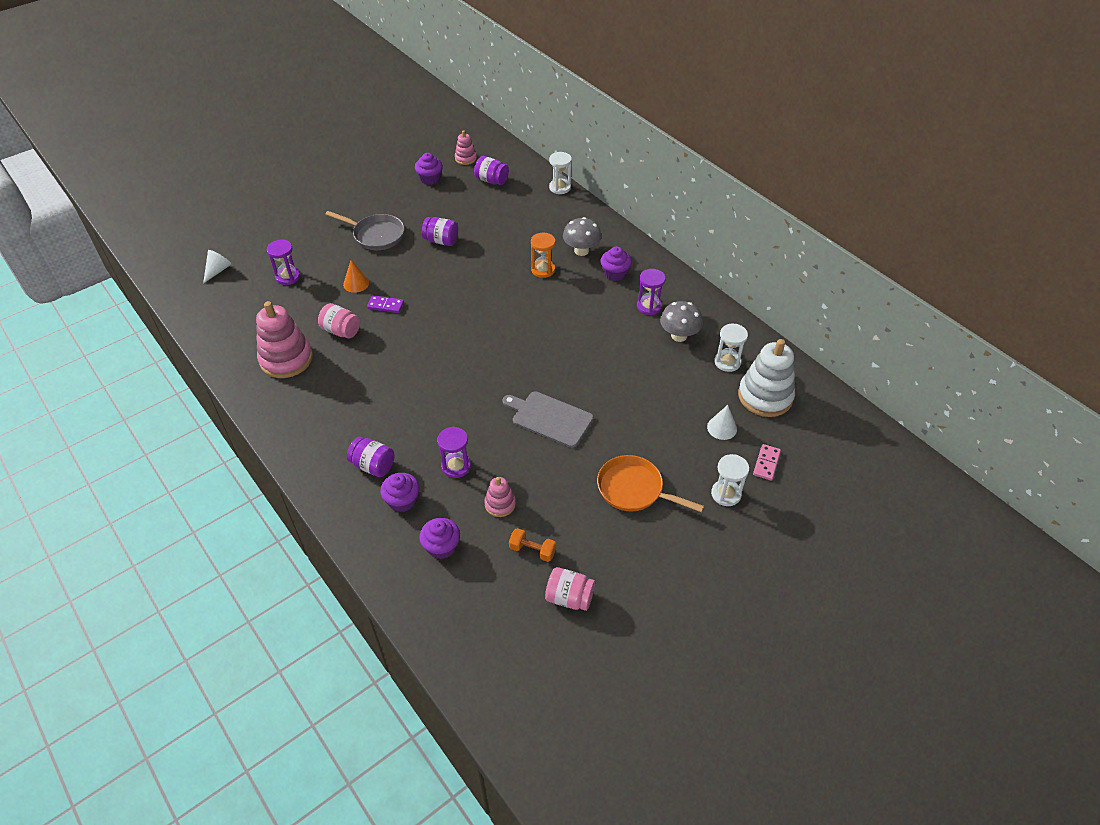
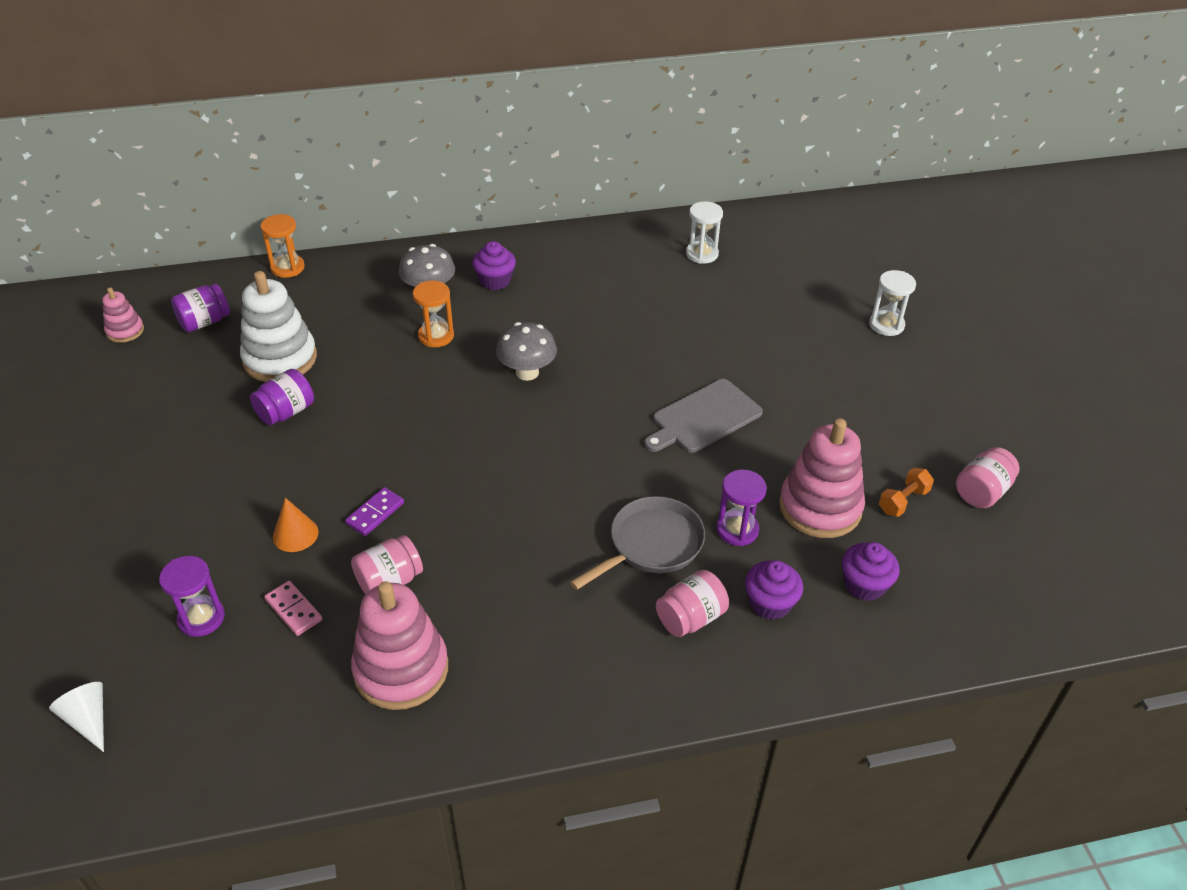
camera: 65 degrees left, 5 degrees down
(373, 465) = (690, 618): purple jar -> pink jar
(376, 235) = (202, 479): grey pan -> grey pan (651, 545)
(430, 179) = (131, 381): purple cupcake -> none
(500, 504) = (820, 507): pink stacking toy -> pink stacking toy, size x1.94
(560, 187) = (287, 268): white hourglass -> orange hourglass
(634, 489) = (849, 388): orange pan -> none
(649, 306) = (573, 275): purple hourglass -> none
(679, 336) = (637, 271): grey mushroom -> grey mushroom (527, 372)
(722, 428) = (794, 293): white cone -> none
(765, 396) = (767, 249): white stacking toy -> white stacking toy (280, 359)
(766, 463) = (858, 283): pink domino -> pink domino (294, 610)

